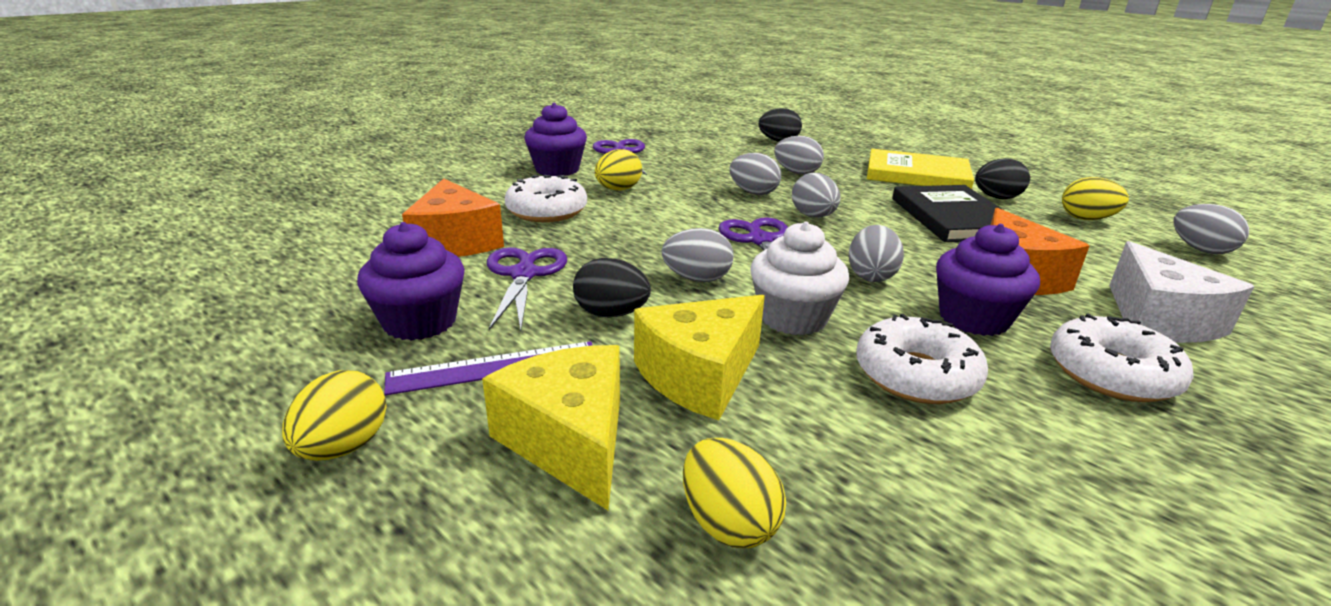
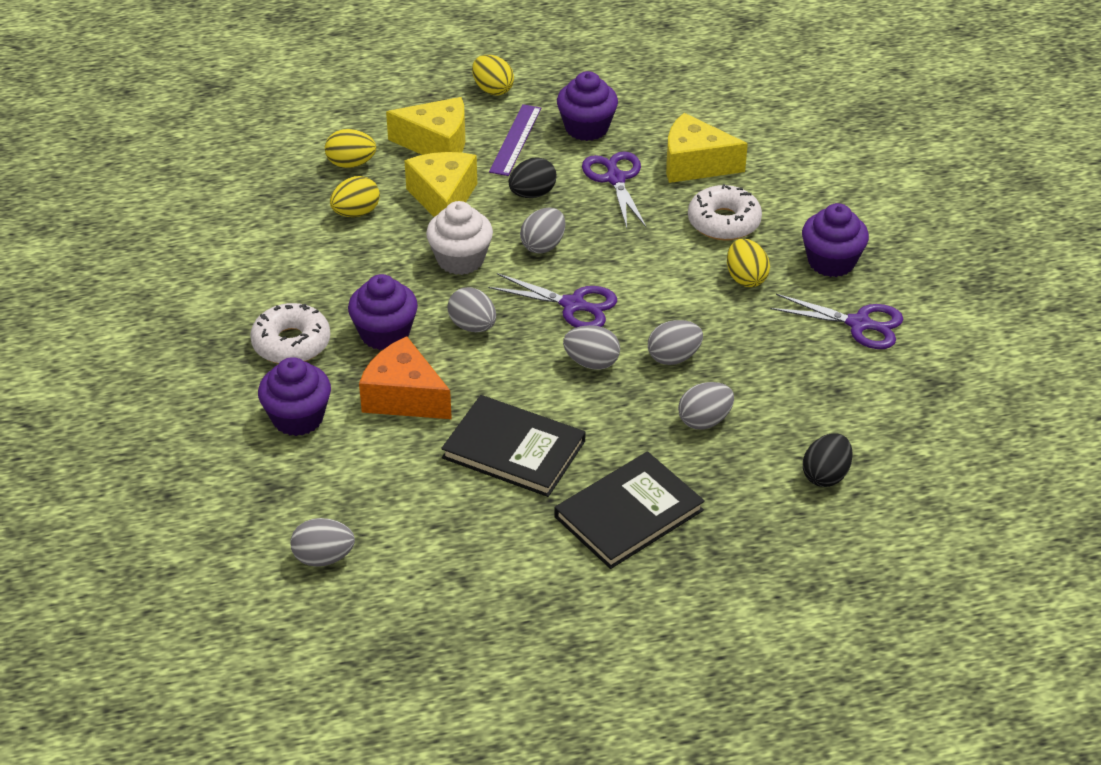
camera: 125 degrees right, 15 degrees up
(455, 242) = (695, 164): orange cheese -> yellow cheese
(524, 274) = (615, 178): purple scissors -> purple scissors turned 135 degrees counterclockwise
(916, 375) = (367, 270): white donut -> none
(917, 175) = (628, 513): yellow book -> black book
(997, 198) = (525, 523): black egg -> none
(1086, 219) = (432, 543): yellow egg -> yellow egg (356, 213)
(1158, 320) = (298, 418): white cheese -> purple cupcake

